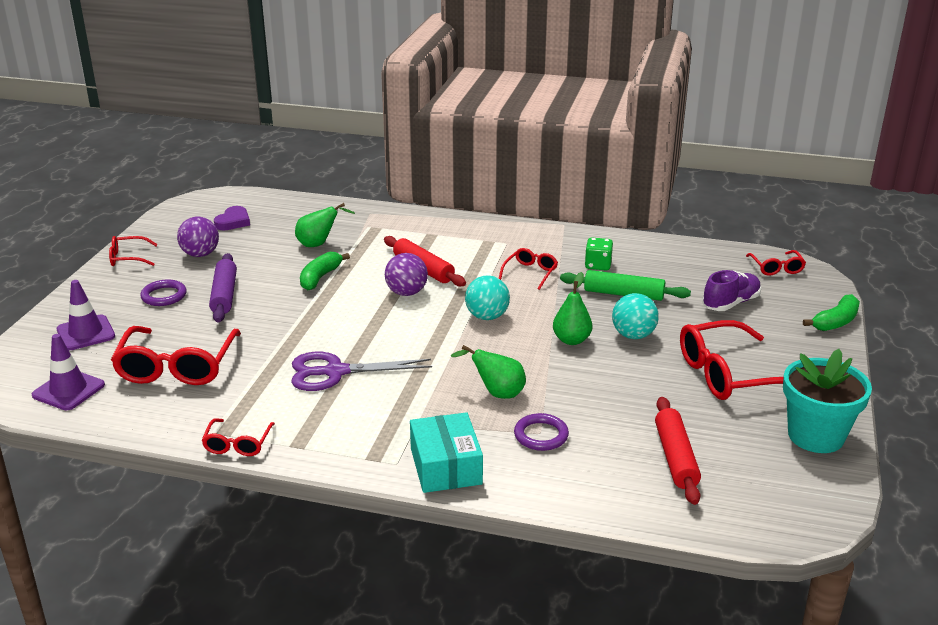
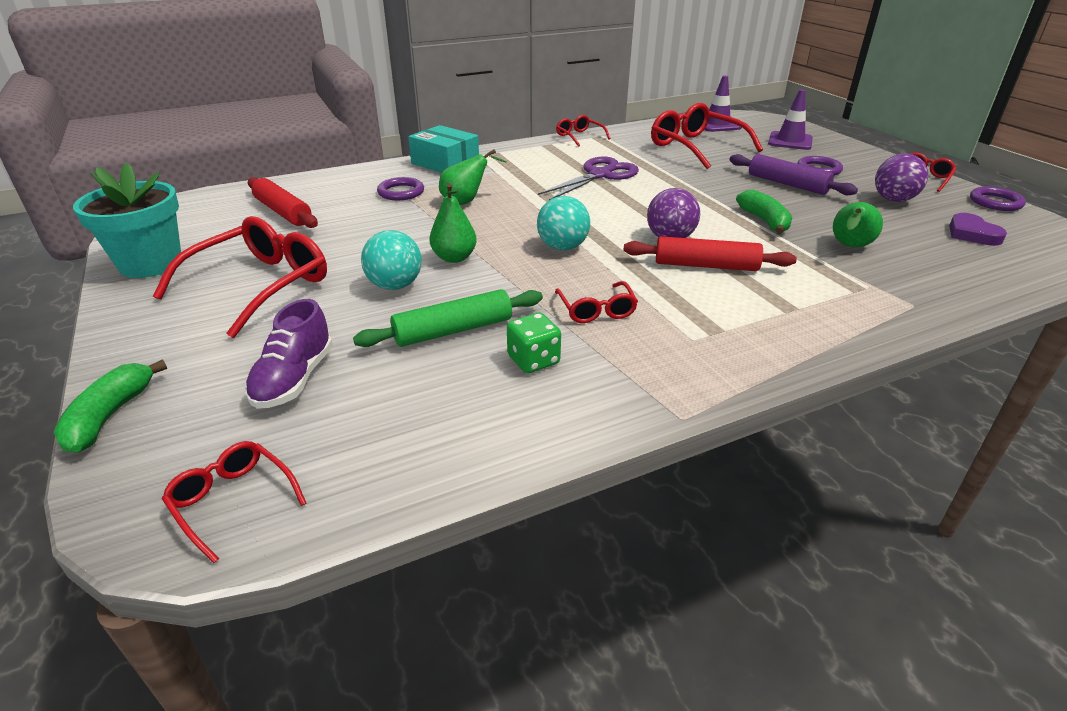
camera: 140 degrees right, 5 degrees up
(153, 227) = (995, 202): none -> purple ring

